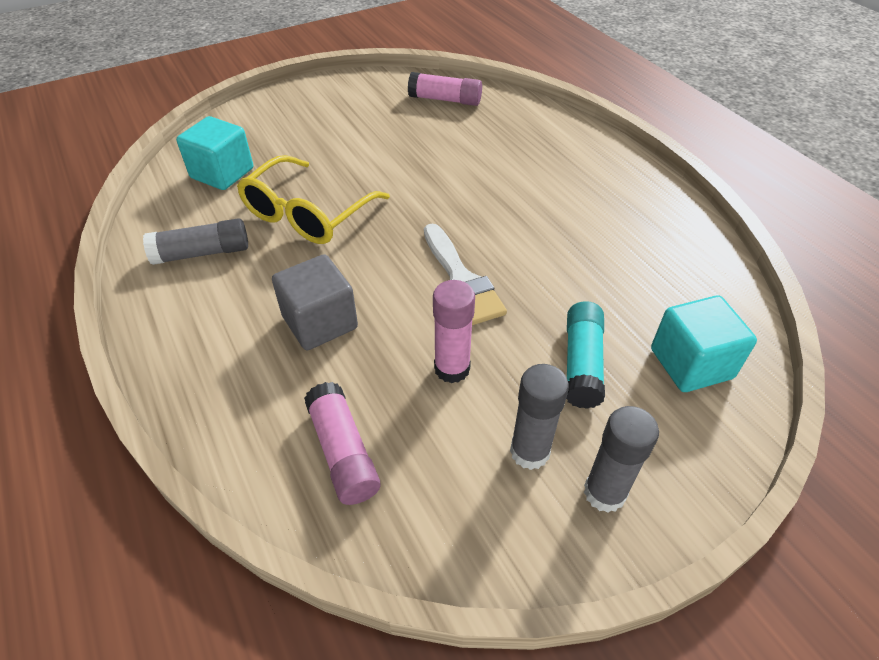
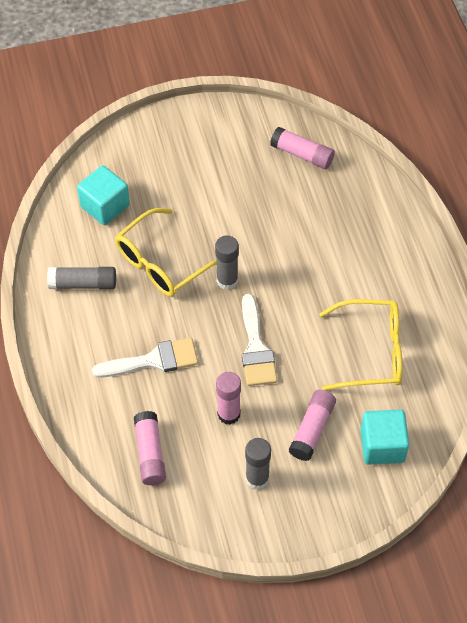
camera: 15 degrees right, 10 degrees up
(320, 322) = (153, 360): grey cube -> white brush
(582, 363) = (312, 429): turquoise glue stick -> pink glue stick
(604, 493) = (290, 512): grey glue stick -> grey glue stick (227, 280)
(614, 257) = (371, 352): none -> yellow glasses

